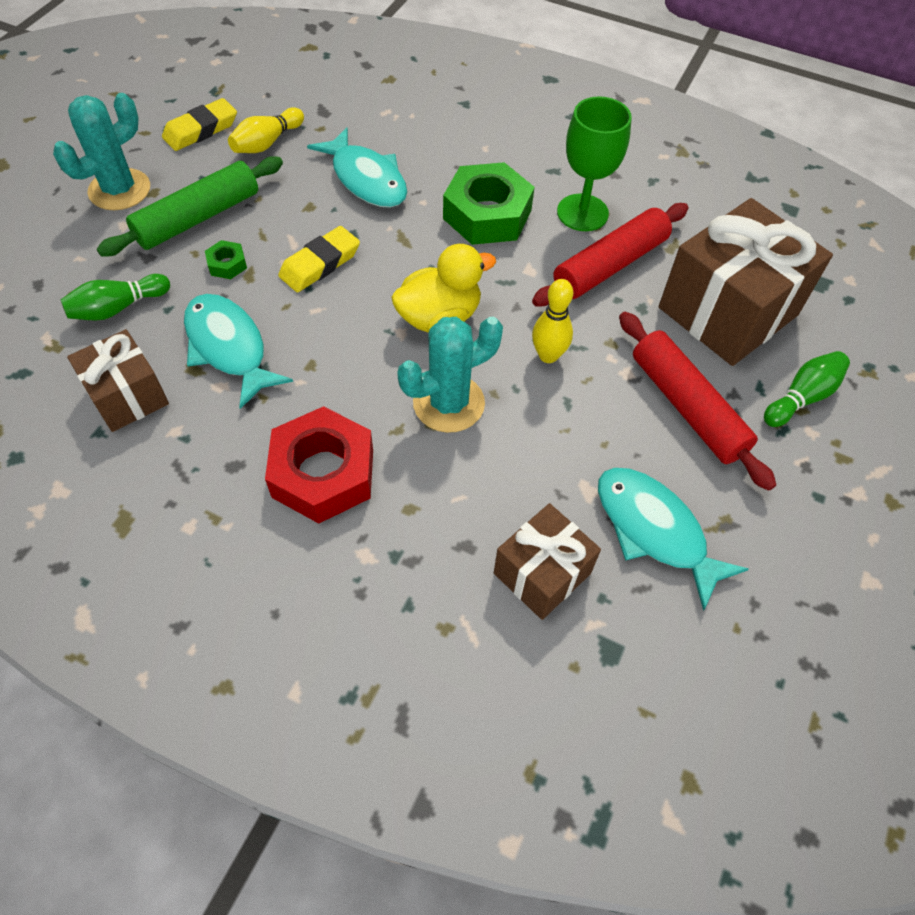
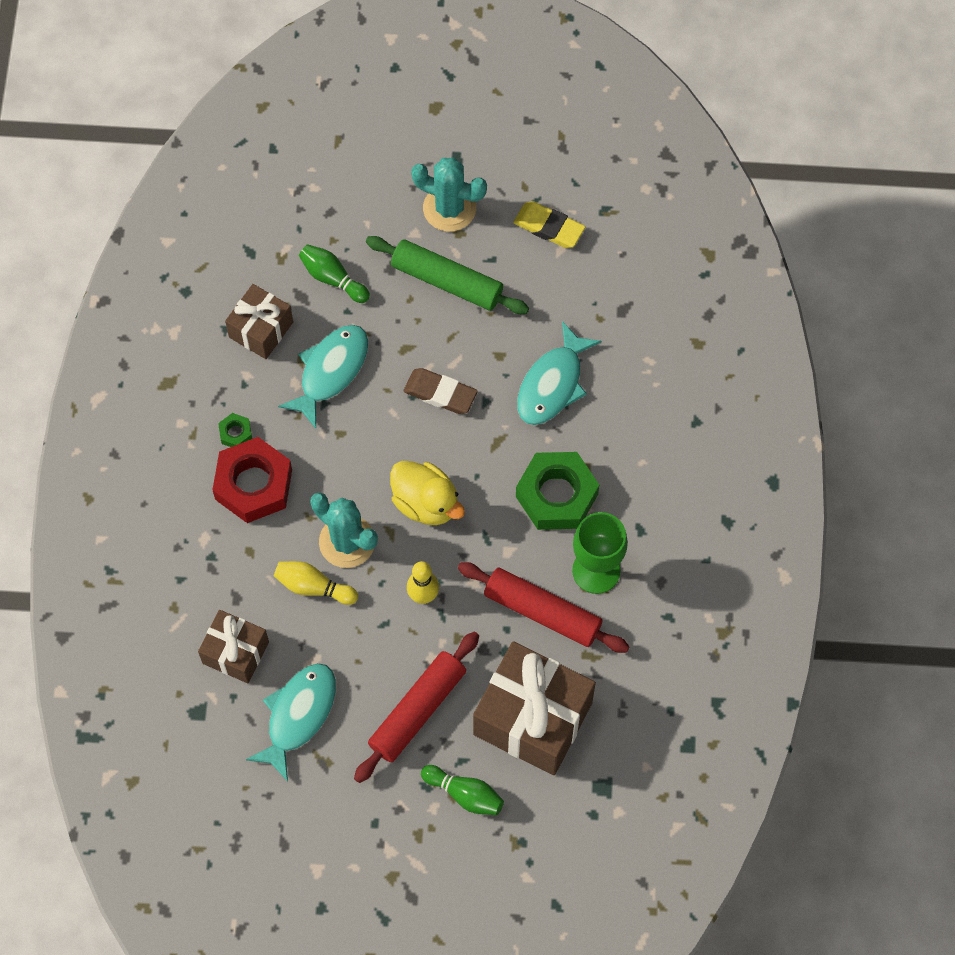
camera: 70 degrees right, 10 degrees up
(227, 264) = (409, 328): green nut -> green nut (235, 433)
(267, 143) = (559, 286): yellow bowling pin -> yellow bowling pin (313, 587)
(320, 264) = (440, 393): yellow eraser -> brown eraser

